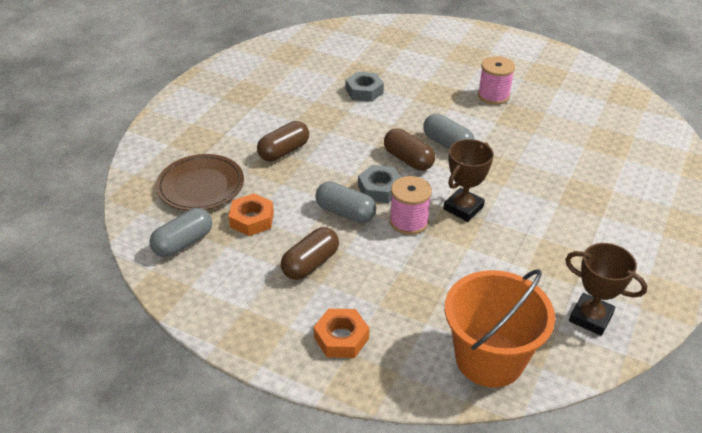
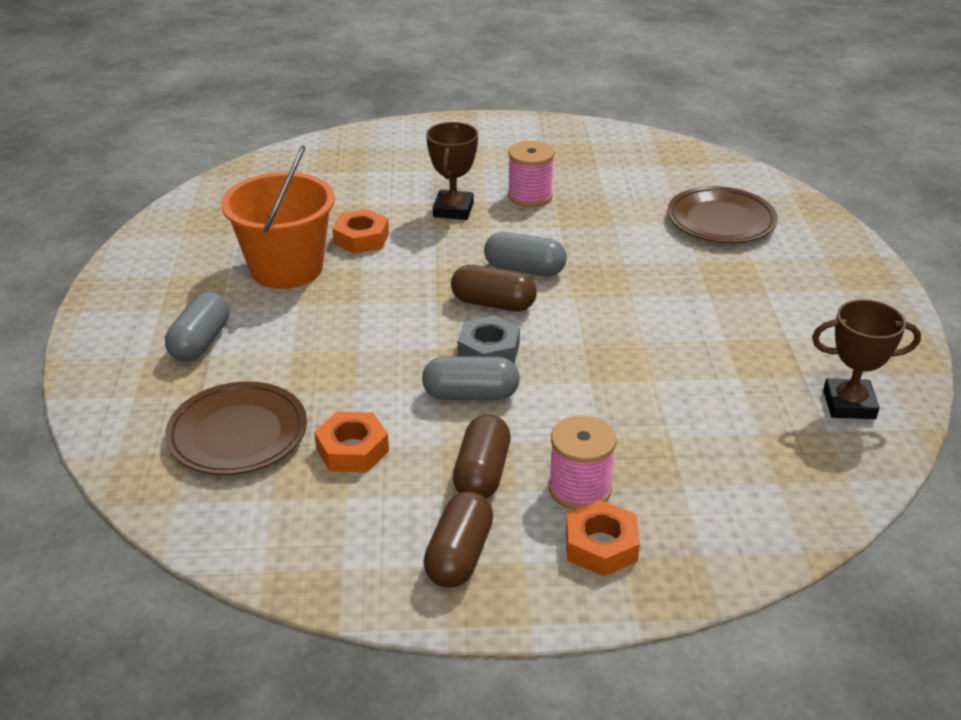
camera: 30 degrees left, 5 degrees down
(183, 243) = (280, 517): grey capsule -> grey capsule (200, 342)
(284, 151) = (318, 348): brown capsule -> brown capsule (459, 555)
(364, 91) = (361, 238): grey nut -> orange nut
(409, 221) = (559, 376): pink spool -> pink spool (579, 489)
(463, 208) = (609, 337): brown trophy -> brown trophy (453, 210)
(489, 358) = (787, 494): orange bucket -> orange bucket (286, 268)
(614, 155) = (721, 221): none -> brown plate

